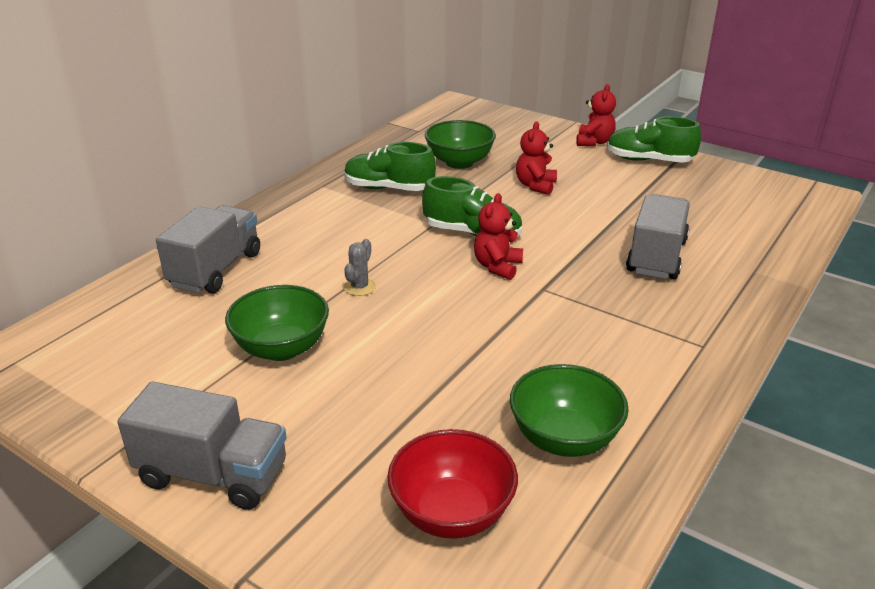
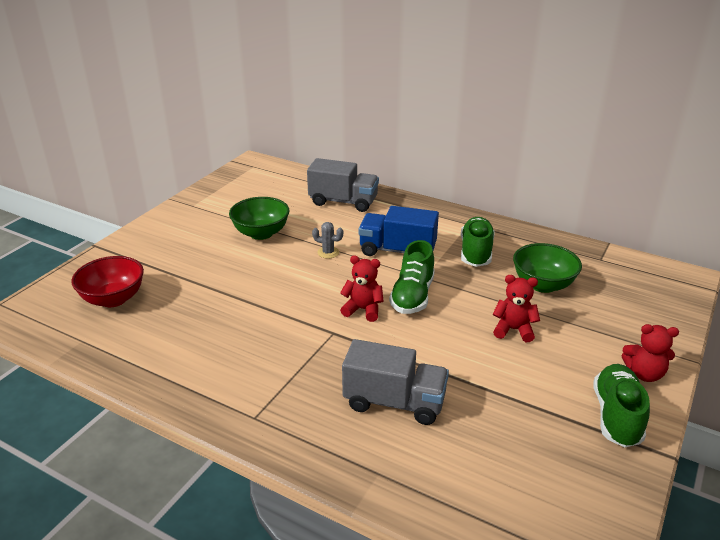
camera: 85 degrees right, 0 degrees up
(213, 474) = (161, 228): grey truck -> none
(370, 236) = (397, 251): none -> blue truck
(564, 438) = (161, 339): green bowl -> none

